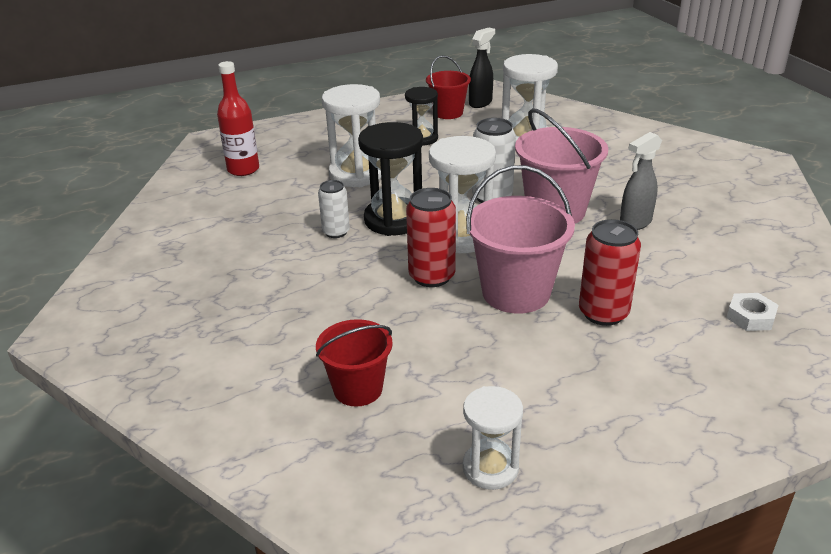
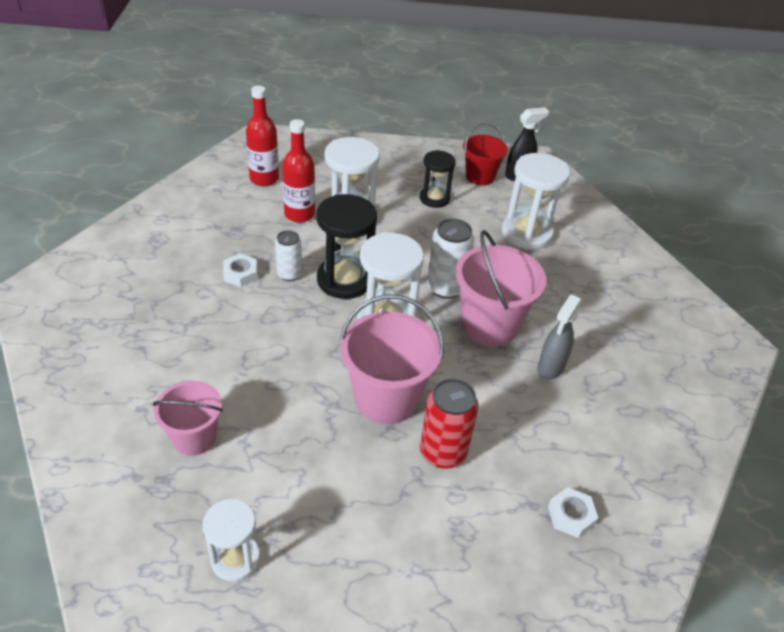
camera: 20 degrees right, 10 degrees up
(286, 246) = (240, 273): none -> white nut
(304, 185) = (299, 214): none -> red bottle
(358, 389) = (194, 438): red bucket -> pink bucket
(432, 276) = (331, 352): red can -> none
(635, 223) = (550, 368): grey spray bottle -> grey spray bottle turned 45 degrees counterclockwise

